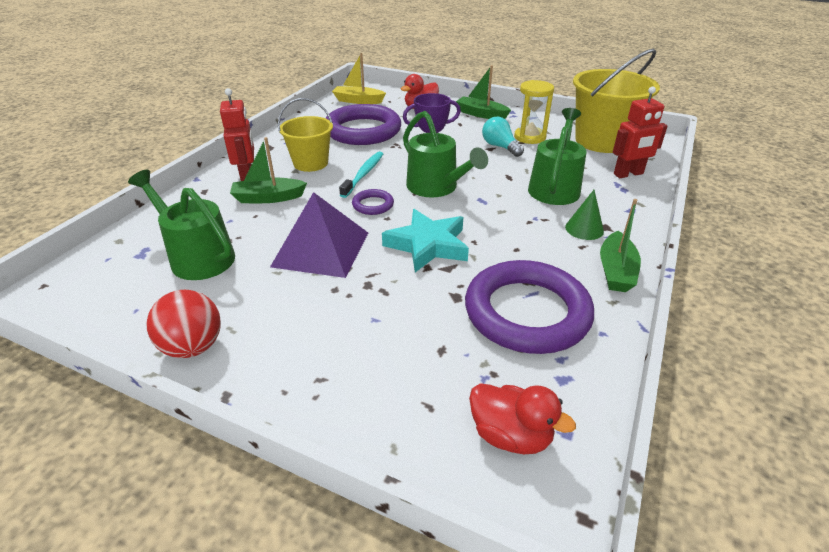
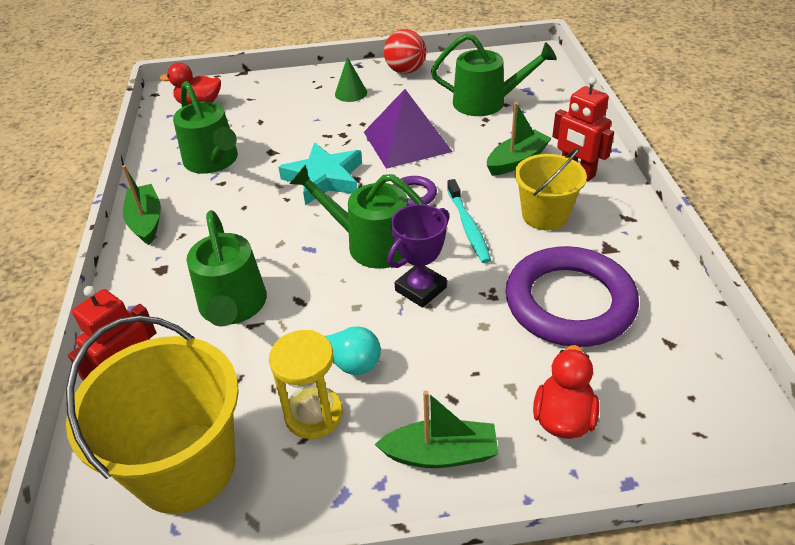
camera: 150 degrees right, 5 degrees up
(358, 101) = (688, 382): yellow boat -> none
(527, 312) = (213, 161): purple ring -> green watering can
(584, 229) = (183, 256): green cone -> green cone (351, 93)

